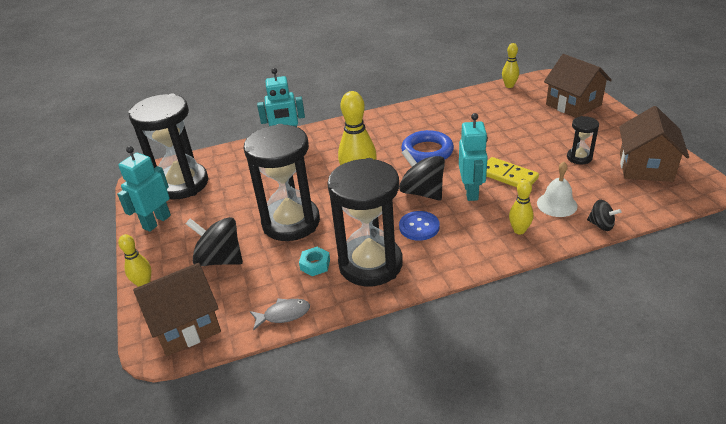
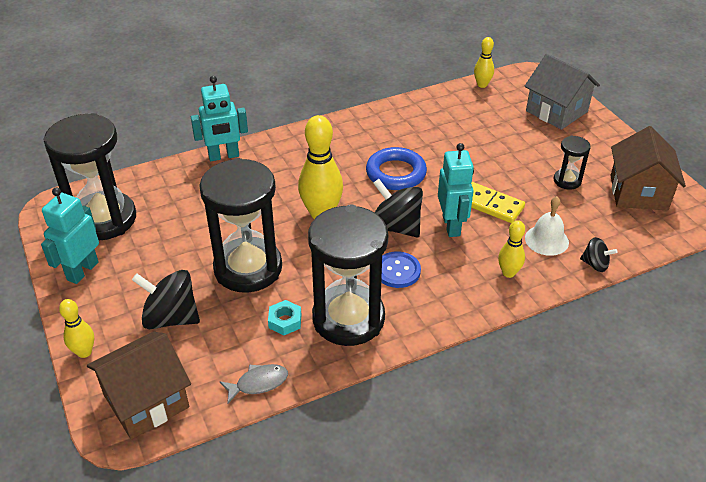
camera: 10 degrees left, 5 degrees up
(573, 104) = (556, 111): brown house -> grey house

